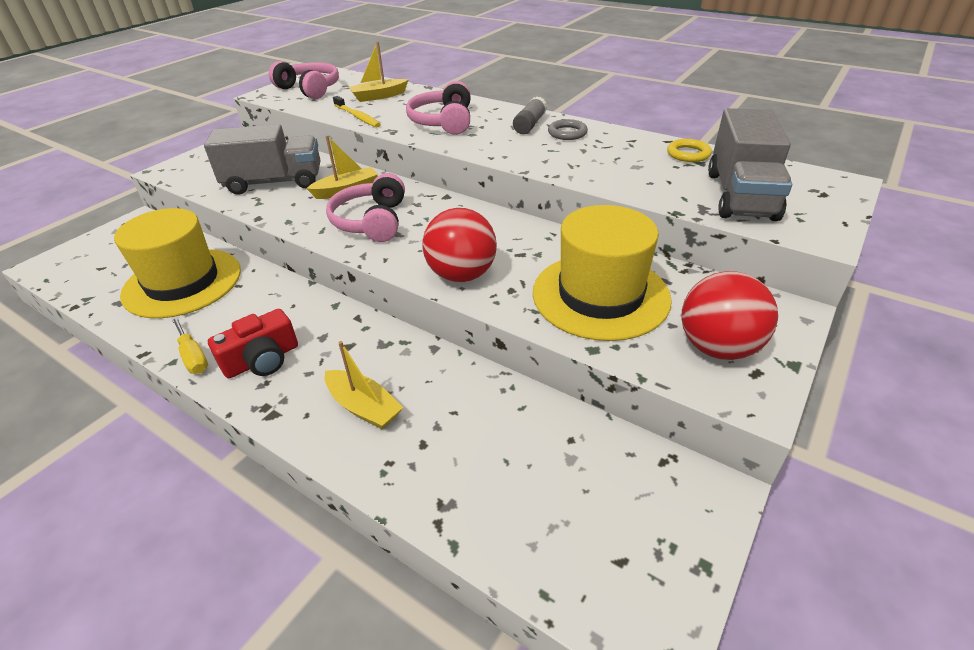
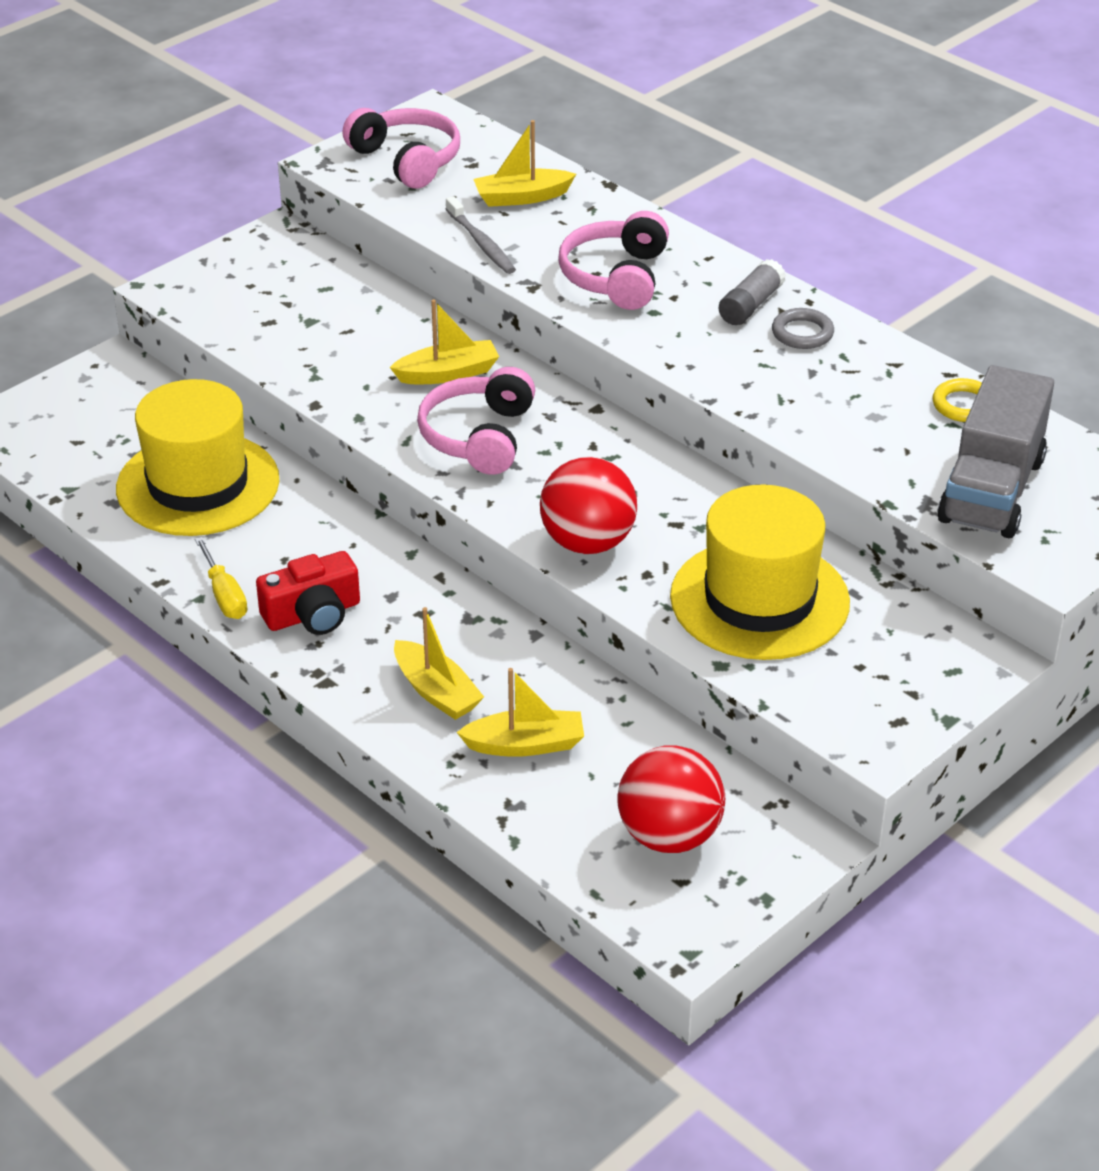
camera: 10 degrees right, 0 degrees up
(274, 182) = (338, 340): grey truck -> none
(357, 116) = (481, 243): yellow toothbrush -> grey toothbrush
(444, 442) = (525, 744): none -> yellow boat
(717, 347) = (870, 687): red ball -> red ball (669, 836)

